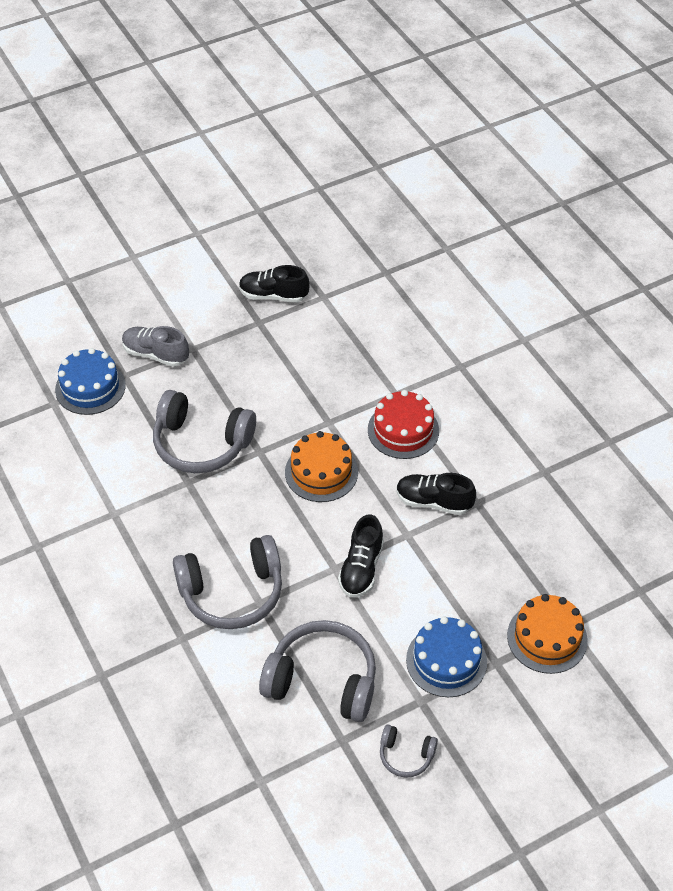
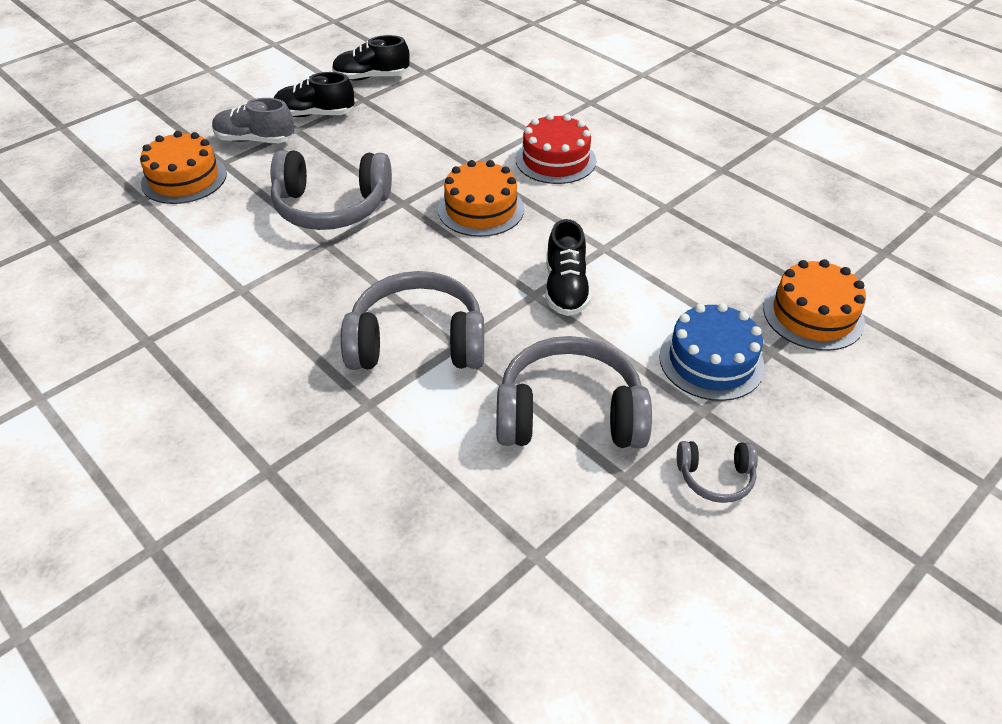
camera: 15 degrees left, 5 degrees down
(90, 387) = (184, 178): blue cake -> orange cake
(232, 592) = (417, 342): grey headphones -> grey headphones turned 150 degrees counterclockwise
(433, 502) = (618, 214): black shoe -> black shoe (315, 114)

